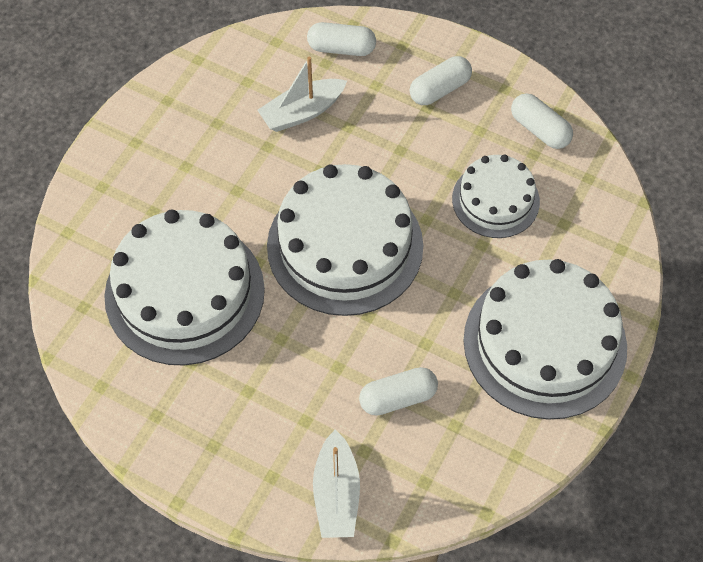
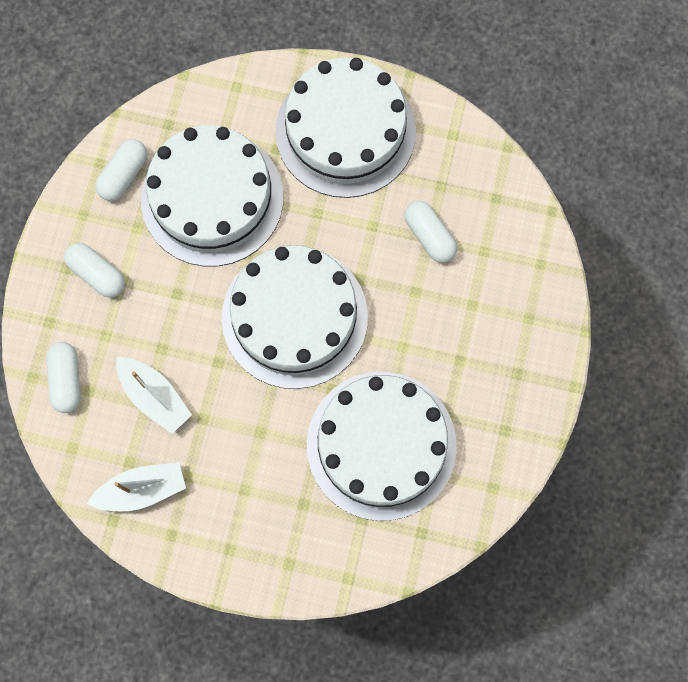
camera: 105 degrees left, 15 degrees up
(336, 493) = (527, 263): white boat -> white boat (142, 489)
(495, 200) = (212, 198): white cake -> white cake, size x1.75

